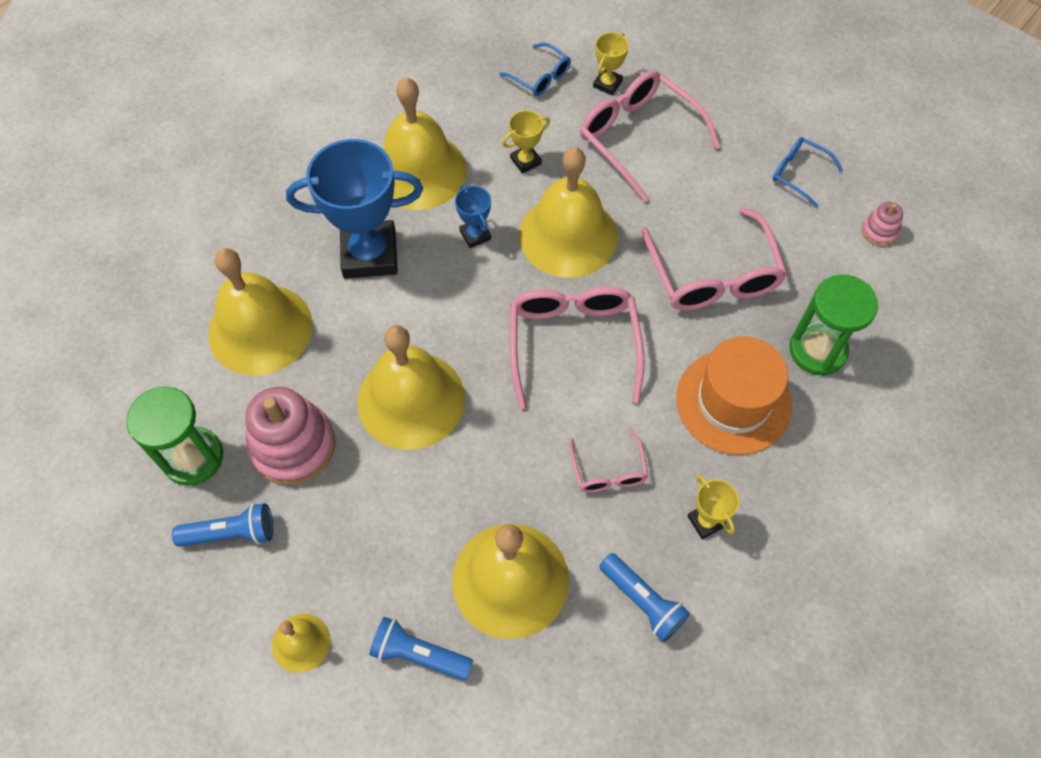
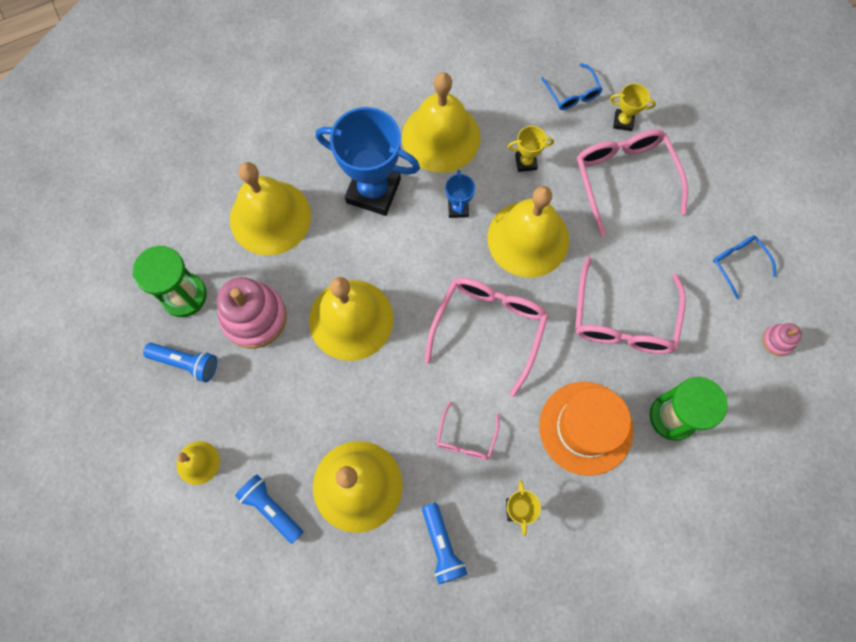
camera: 25 degrees right, 10 degrees up
(607, 84) = (623, 121): yellow trophy -> yellow trophy turned 45 degrees clockwise

